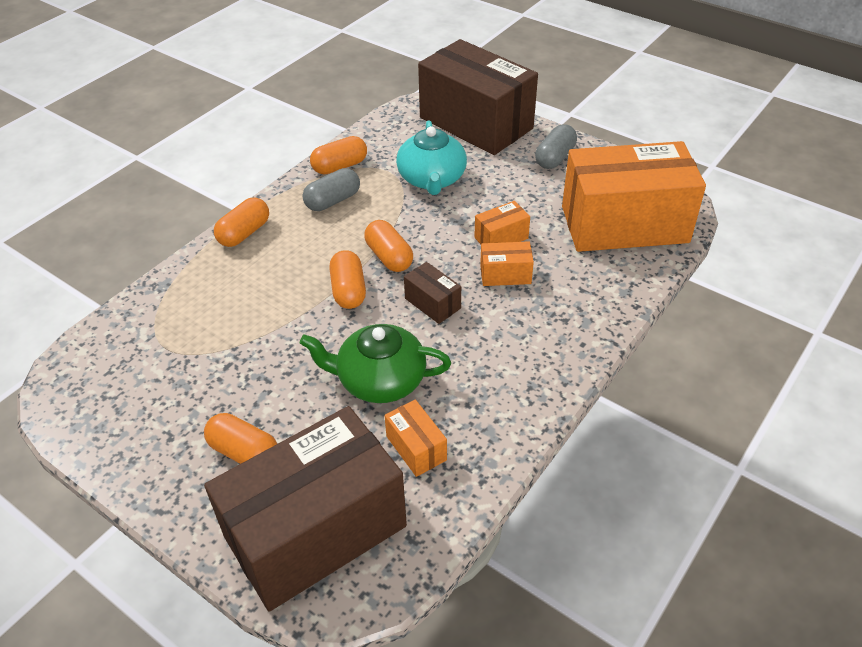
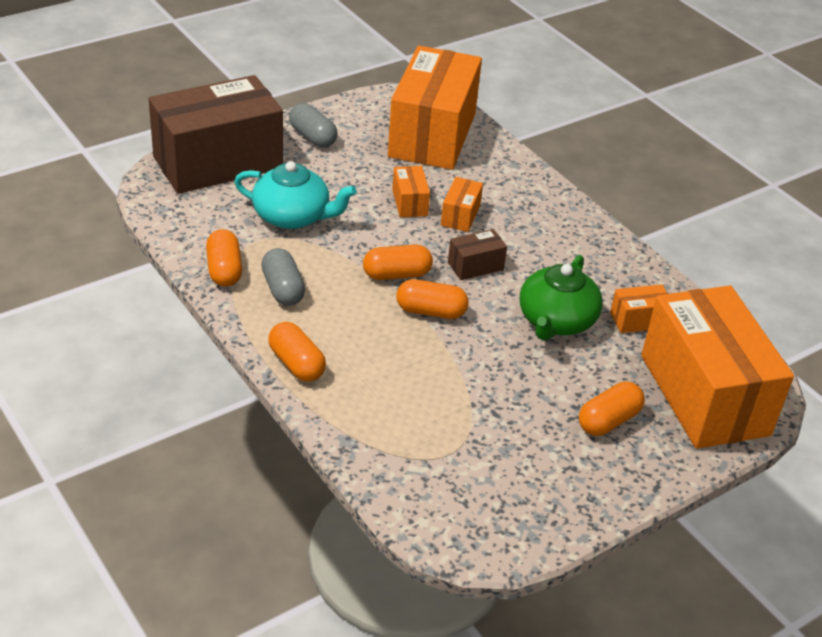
camera: 75 degrees left, 5 degrees down
(315, 531) = (704, 395): brown box -> orange box

